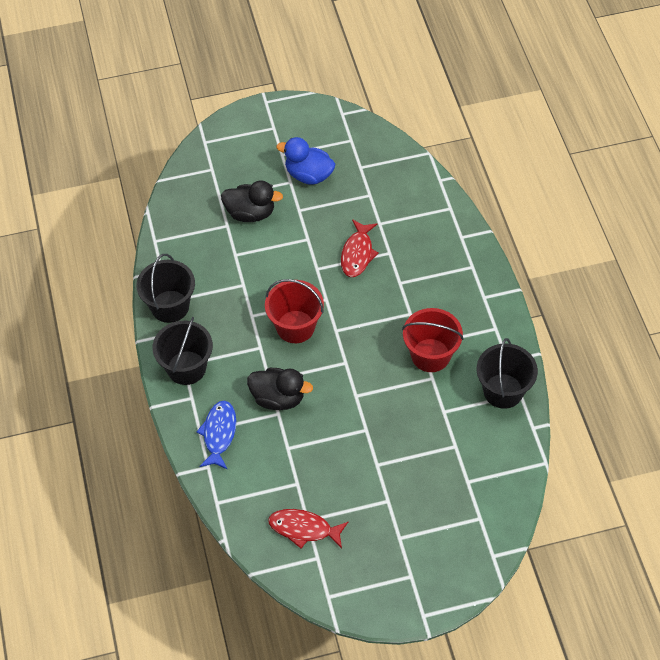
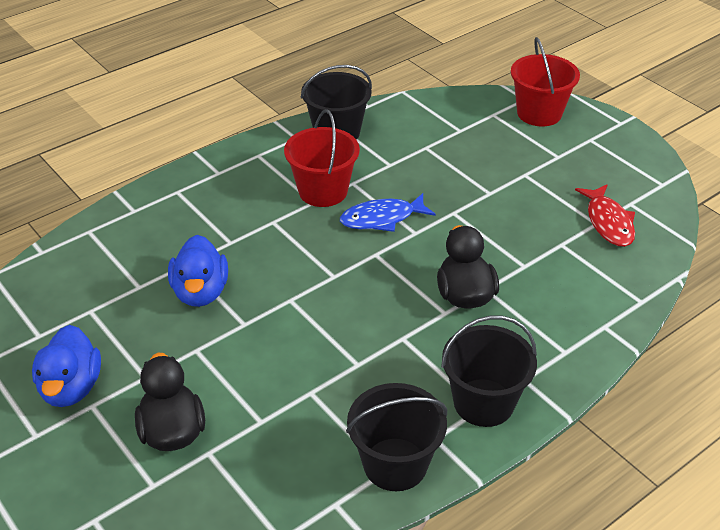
camera: 115 degrees left, 15 degrees down
(219, 434) = (554, 332): blue fish -> blue fish (382, 218)
(295, 327) = (350, 314): red bucket -> red bucket (539, 113)
(357, 254) = (200, 292): red fish -> blue duck

